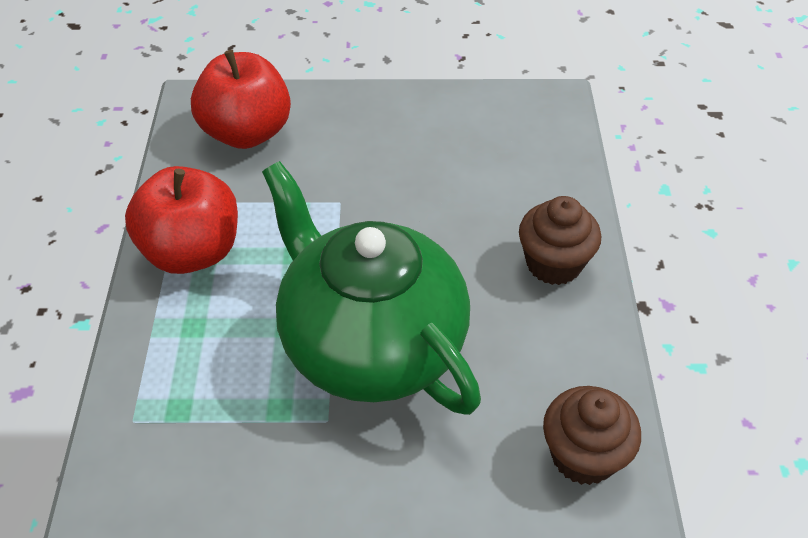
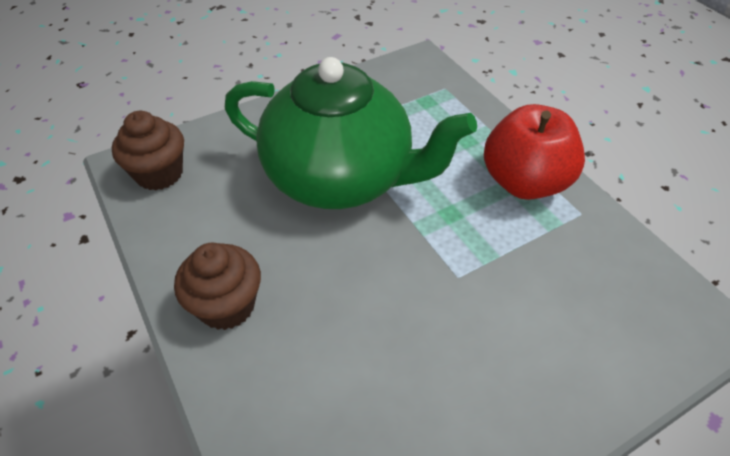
camera: 150 degrees right, 0 degrees up
(247, 132) = (615, 308): red apple -> none

